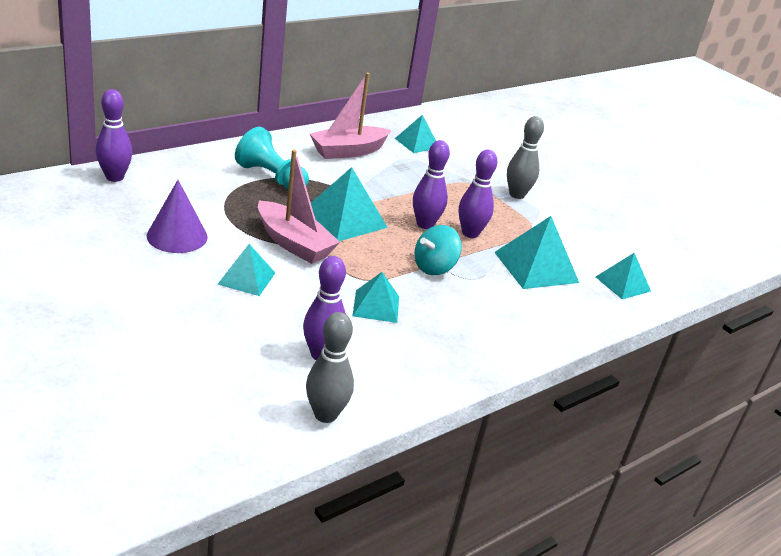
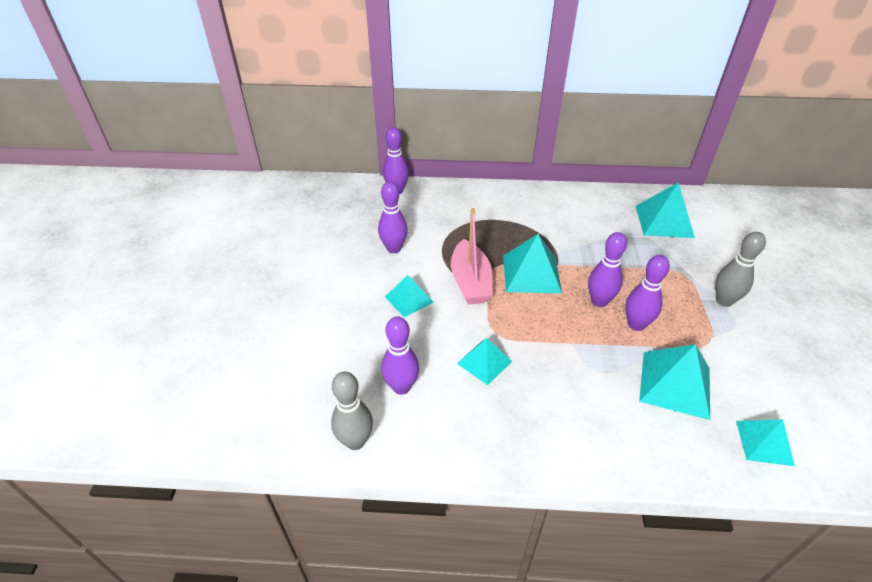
camera: 45 degrees right, 10 degrees up
(177, 236) = (394, 248): purple cone -> purple bowling pin
(271, 177) = (505, 220): turquoise pawn -> none
(348, 151) = (591, 213): pink boat -> none
(417, 143) = (664, 221): turquoise pyramid -> turquoise pyramid, size x1.60
(434, 267) = (569, 346): turquoise spinning top -> none

